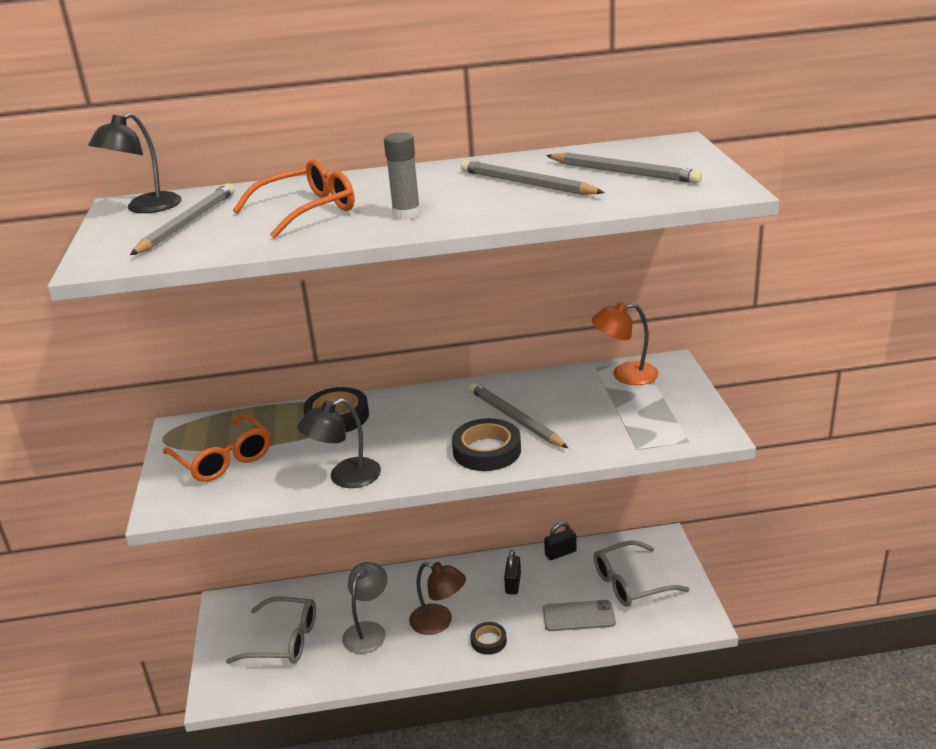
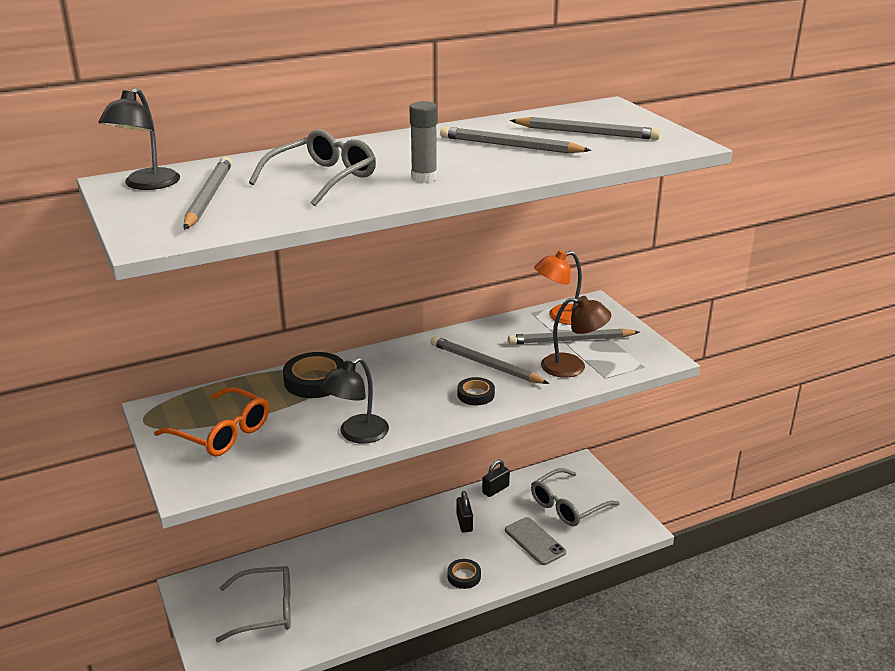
camera: 20 degrees left, 0 degrees up
(306, 211) = (322, 179): orange glasses -> grey glasses
(368, 630) = (346, 587): grey lamp -> none
(439, 622) = (411, 568): brown lamp -> brown lamp (573, 367)
(487, 451) = (475, 394): black tape -> black tape, size x0.59
(578, 616) = (534, 541): grey phone -> grey phone turned 75 degrees clockwise
(622, 402) = (571, 340): none -> grey pencil

